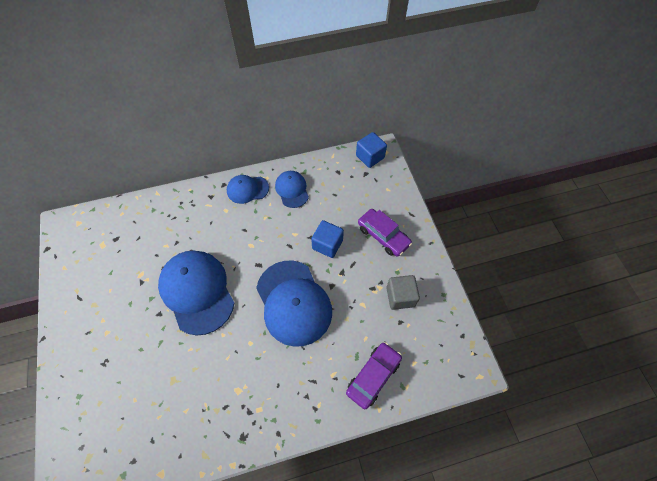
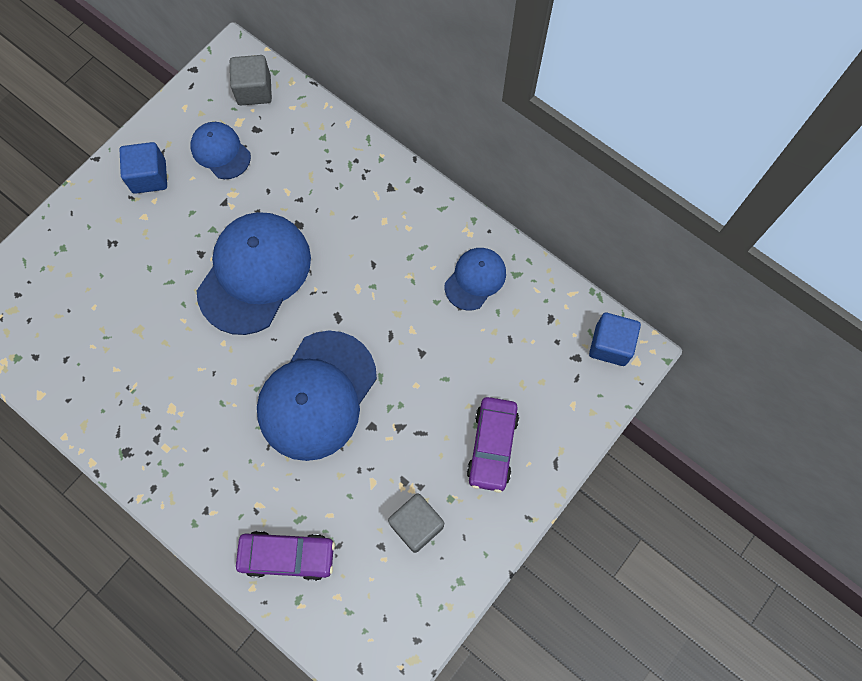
camera: 55 degrees right, 10 degrees up
(92, 225) = (254, 90): none -> grey cube
(247, 189) = (433, 224): blue cap -> blue cap (220, 151)
(327, 244) = (426, 381): blue cube -> blue cube (149, 176)

